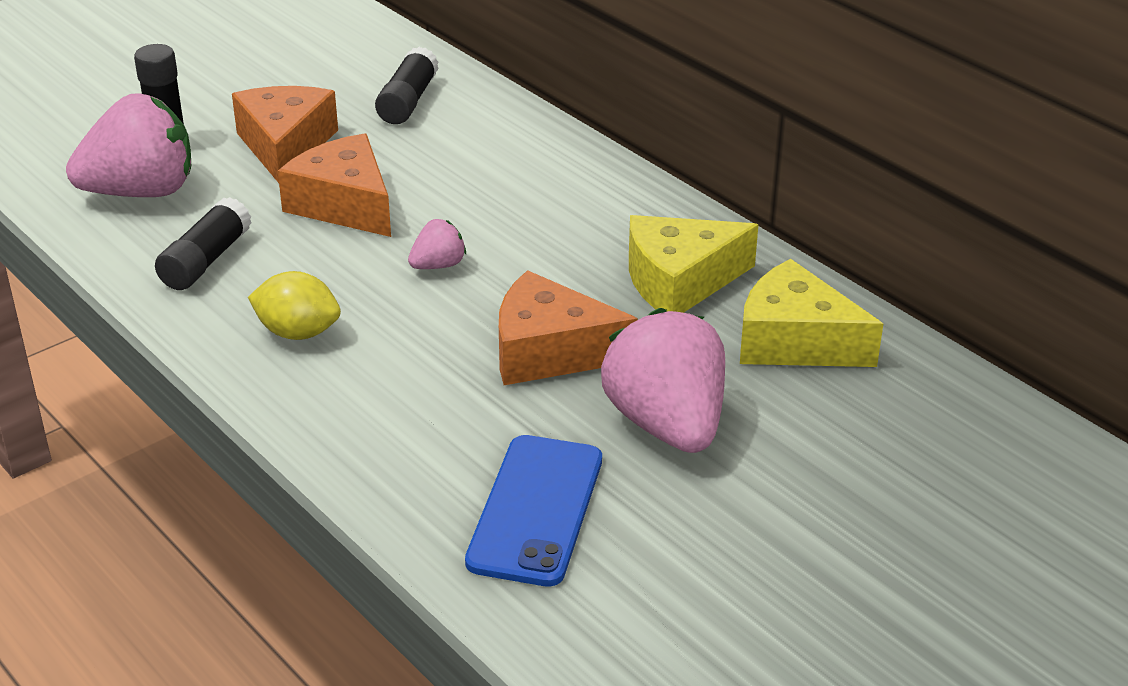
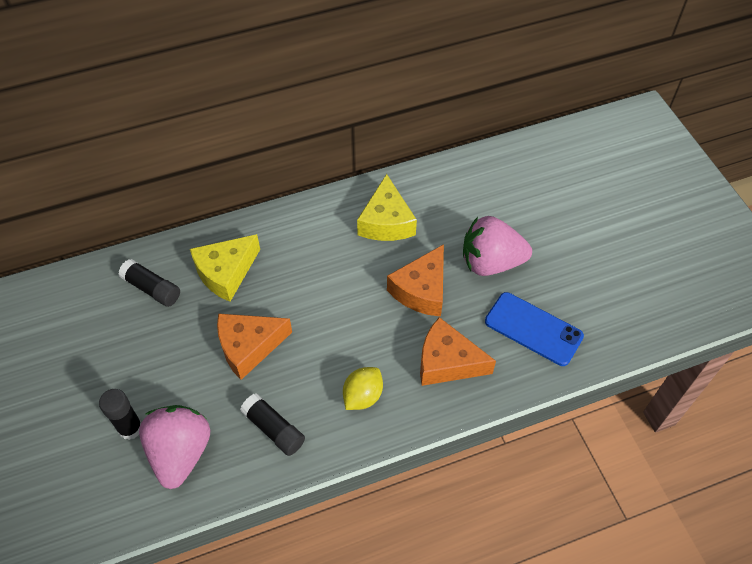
camera: 70 degrees left, 20 degrees up
(285, 146) = (168, 363): orange cheese -> orange cheese (447, 362)
(438, 265) = (329, 317): pink strawberry -> none
(795, 341) = (449, 196): yellow cheese -> yellow cheese (226, 273)

